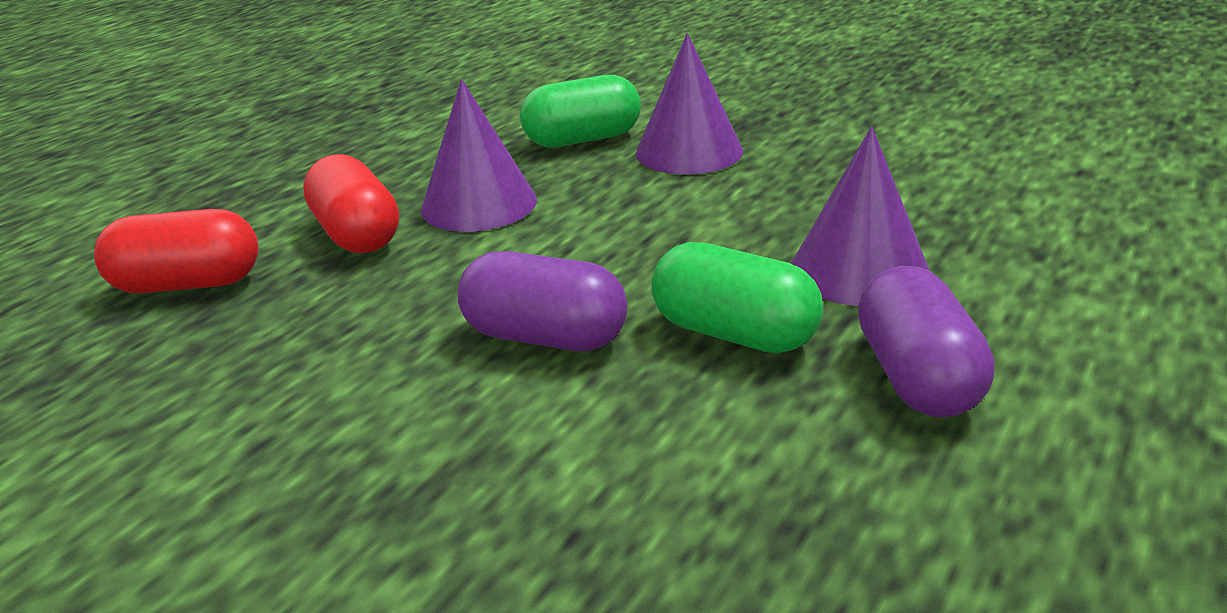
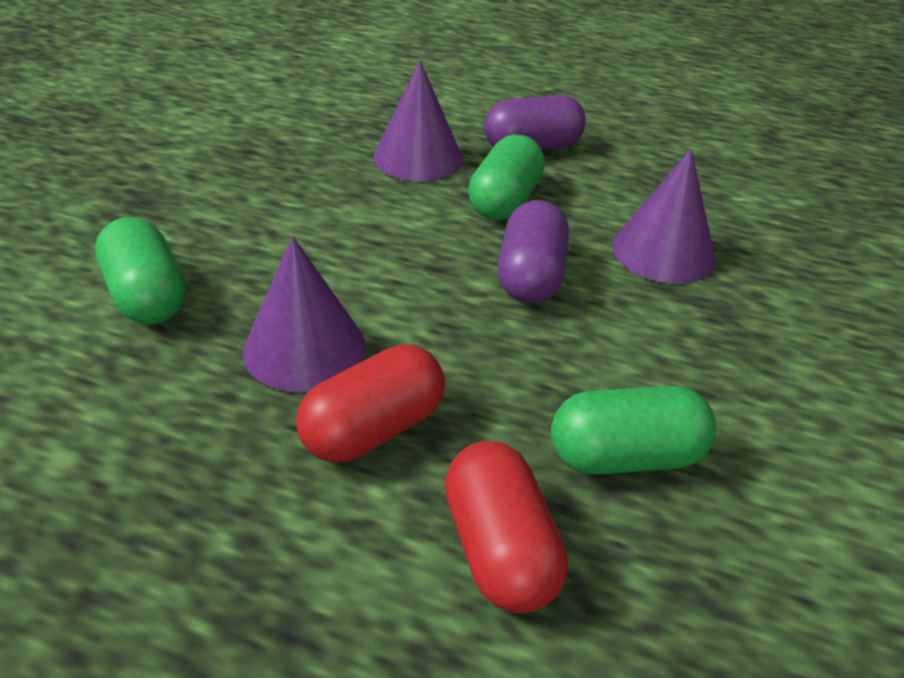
camera: 105 degrees left, 10 degrees up
(220, 363) = (625, 456): none -> green capsule
(689, 151) = (201, 228): purple cone -> purple cone (663, 251)

